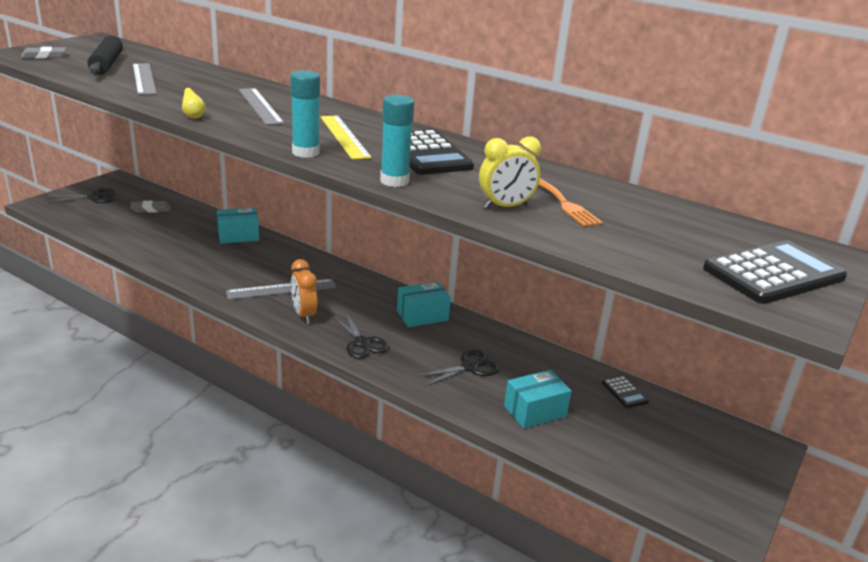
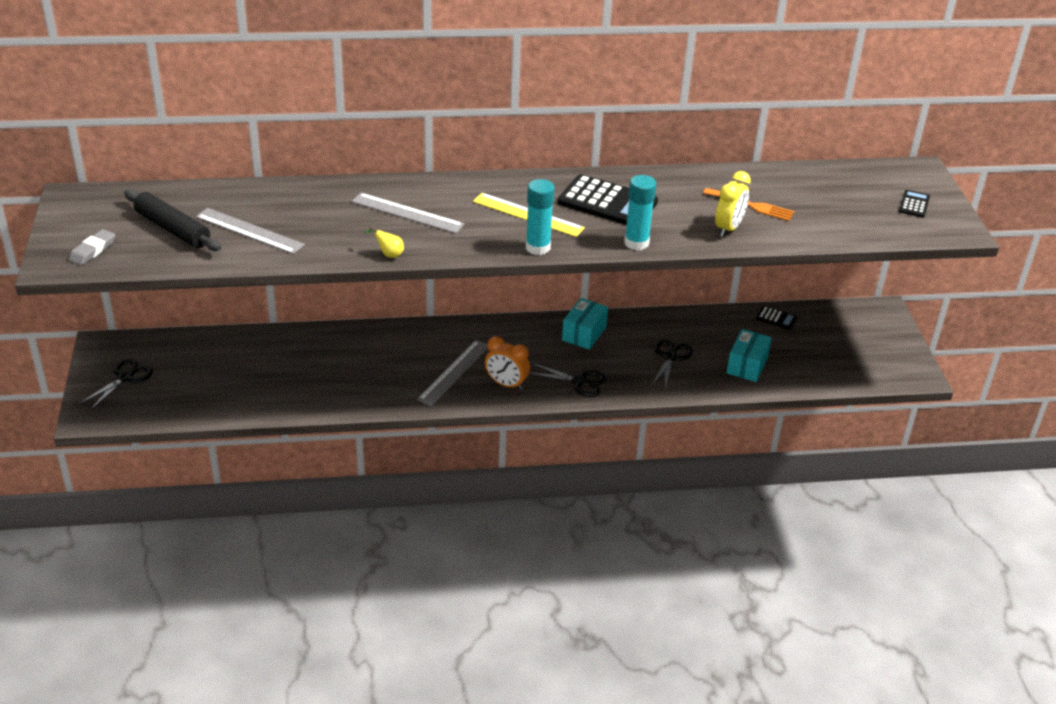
camera: 40 degrees left, 10 degrees up
(150, 209) = (205, 360): grey eraser -> none
(238, 236) = (333, 342): turquoise box -> none
(774, 274) = (914, 204): black calculator -> black calculator, size x0.47

